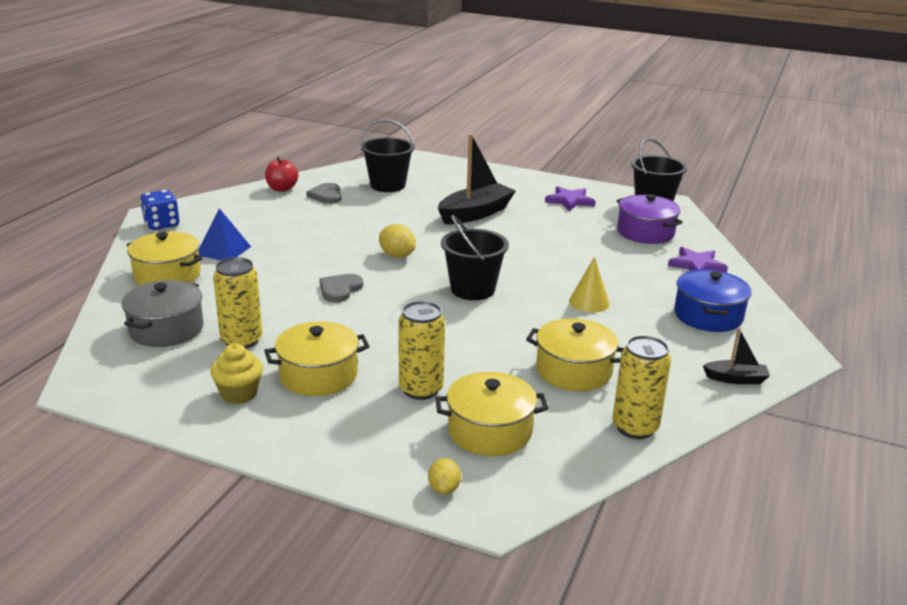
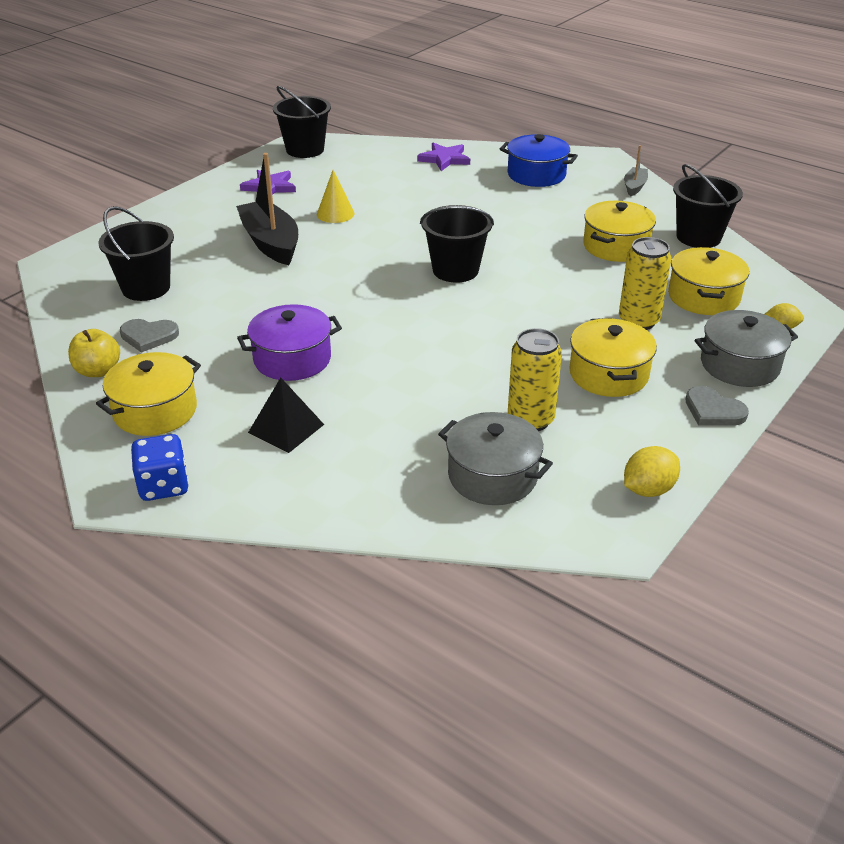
camera: 75 degrees left, 10 degrees up
(167, 275) = (342, 477): yellow pot -> yellow pot (155, 411)
(224, 250) = (286, 428): blue pyramid -> black pyramid
(239, 394) = (638, 425): yellow cupcake -> none
(282, 189) = (98, 371): red apple -> yellow apple
(340, 289) = (429, 347): grey heart -> grey heart (713, 410)
(354, 455) = (739, 365): none -> grey pot
(397, 255) = (358, 303): yellow lemon -> yellow lemon (648, 489)
(589, 302) = (498, 218): yellow cone -> yellow cone (335, 214)
(635, 427) = (698, 237): yellow can -> black bucket
(645, 232) = (367, 166): purple pot -> purple pot (292, 359)
(736, 379) = (634, 186): black boat -> grey boat

